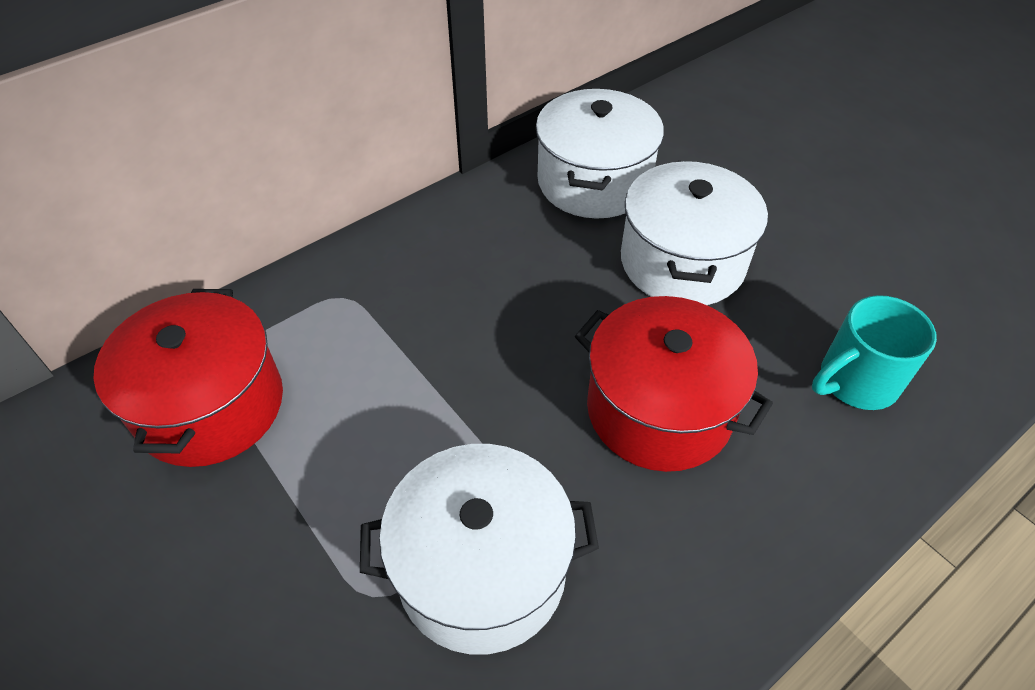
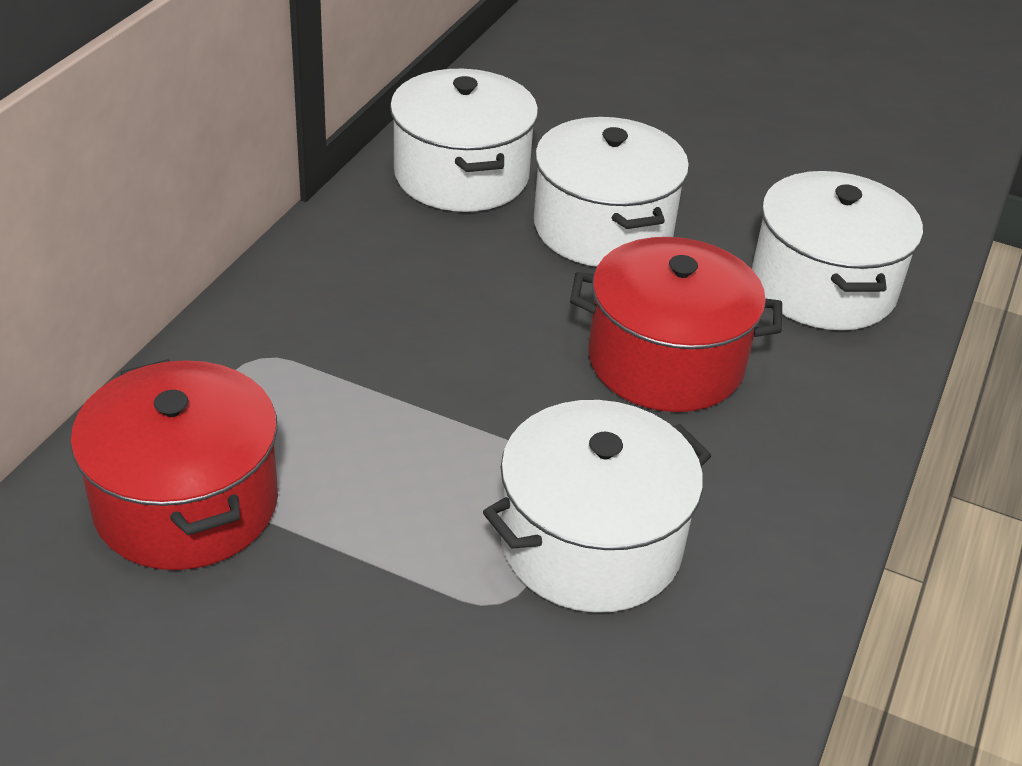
camera: 30 degrees left, 10 degrees down
(855, 381) = (823, 286): turquoise mug -> white pot

